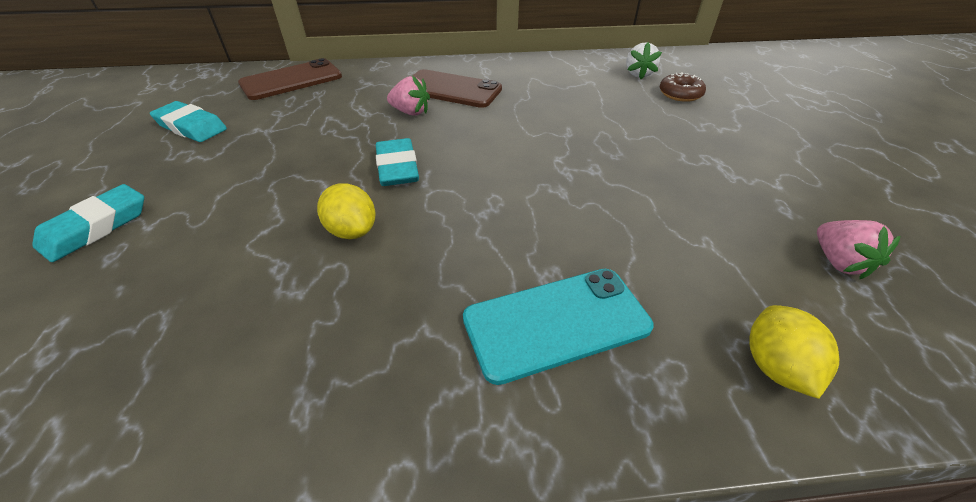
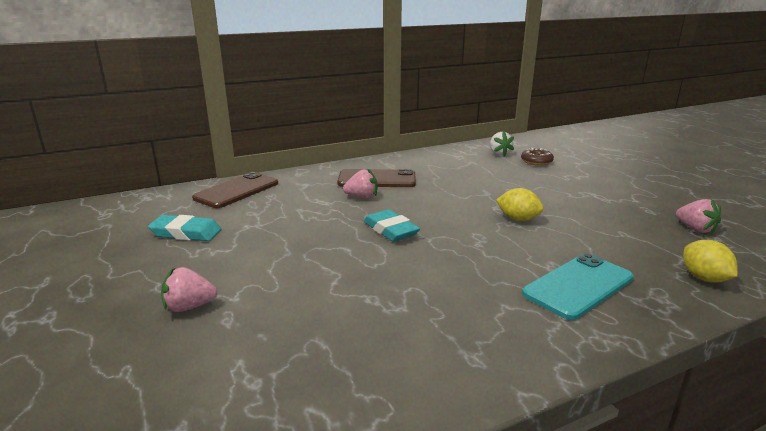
camera: 20 degrees left, 20 degrees down
(96, 227) = (189, 307): turquoise eraser -> pink strawberry
(352, 230) = (400, 269): yellow lemon -> yellow lemon (518, 219)

